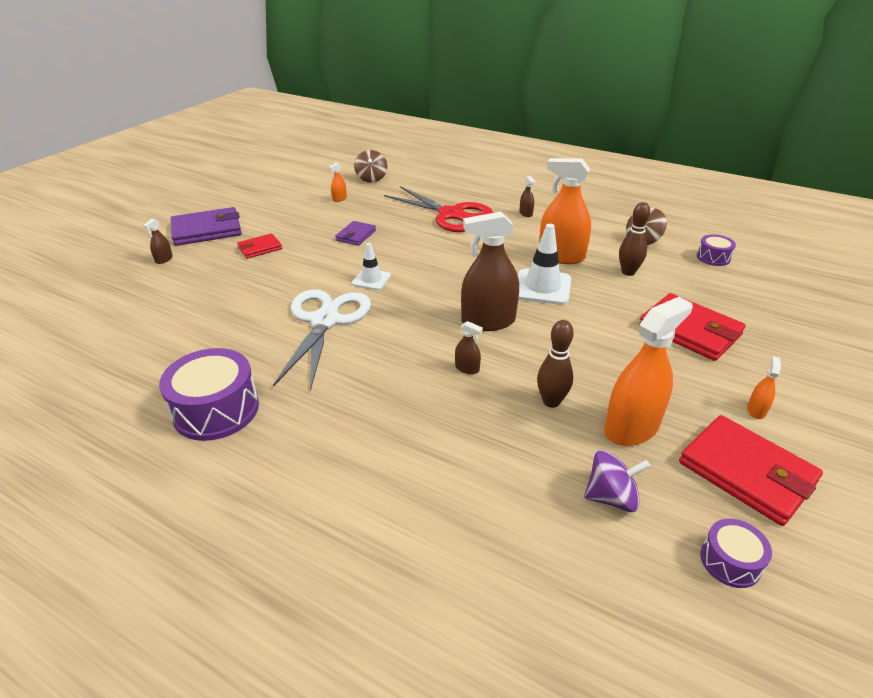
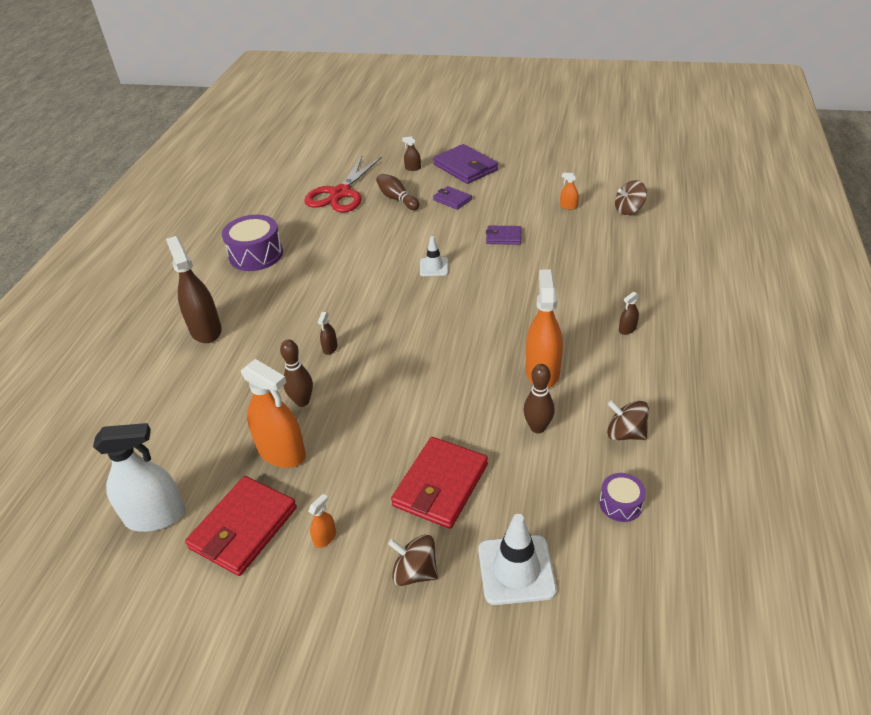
camera: 75 degrees right, 5 degrees up
(216, 279) = (397, 199): none -> brown bowling pin
(260, 248) = (452, 200): red wallet -> purple wallet
(325, 321) = (365, 263): white scissors -> none
(451, 214) = (585, 279): red scissors -> red scissors (340, 193)
(488, 321) = (399, 346): brown spray bottle -> brown spray bottle (205, 330)
(542, 287) = (472, 368): white traffic cone -> white traffic cone (516, 570)
(611, 497) = (206, 448): purple spinning top -> none
(730, 561) = (155, 516): purple drum -> white spray bottle
(756, 410) = (325, 538): orange spray bottle -> orange spray bottle turned 60 degrees counterclockwise
(791, 361) = (415, 572): none -> brown spinning top

